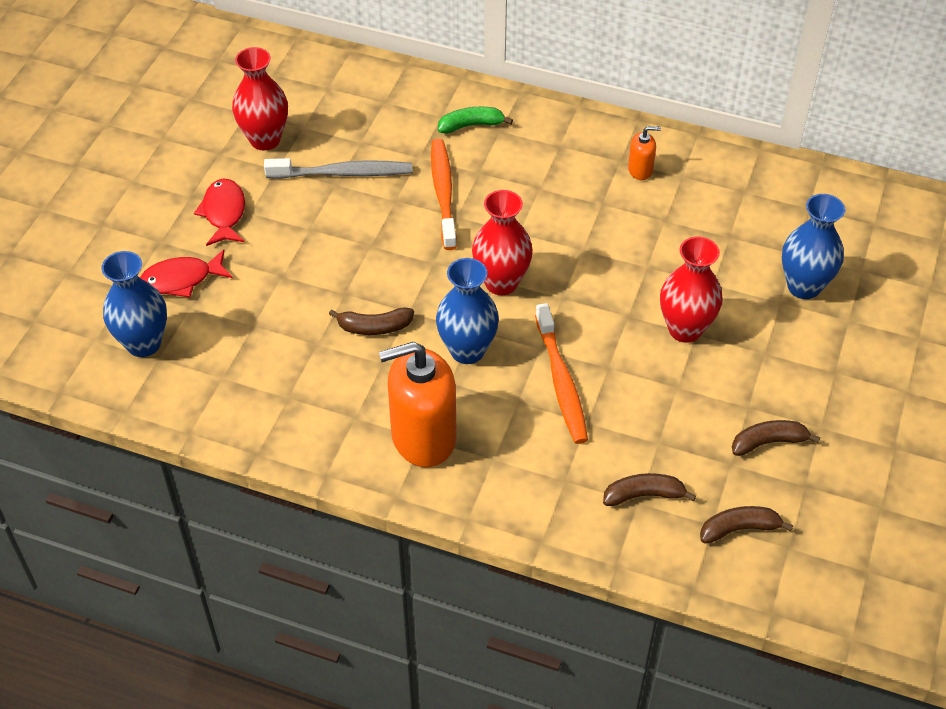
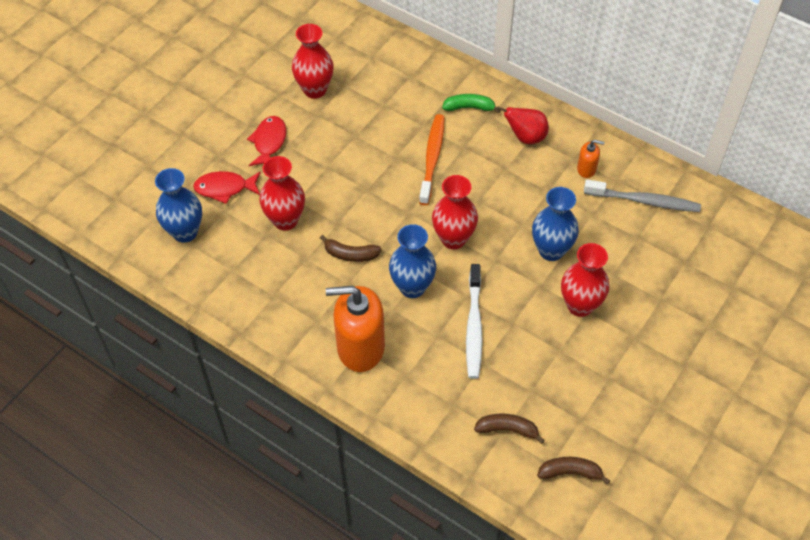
camera: 15 degrees right, 5 degrees up
(275, 303) = (285, 220): none -> red vase
(343, 173) = (363, 128): grey toothbrush -> grey toothbrush (644, 201)
(553, 147) = (525, 137): none -> red pear
(561, 382) = (474, 327): orange toothbrush -> white toothbrush
(768, 442) = (614, 409): brown banana -> none
(804, 286) = (683, 290): blue vase -> blue vase (551, 250)

